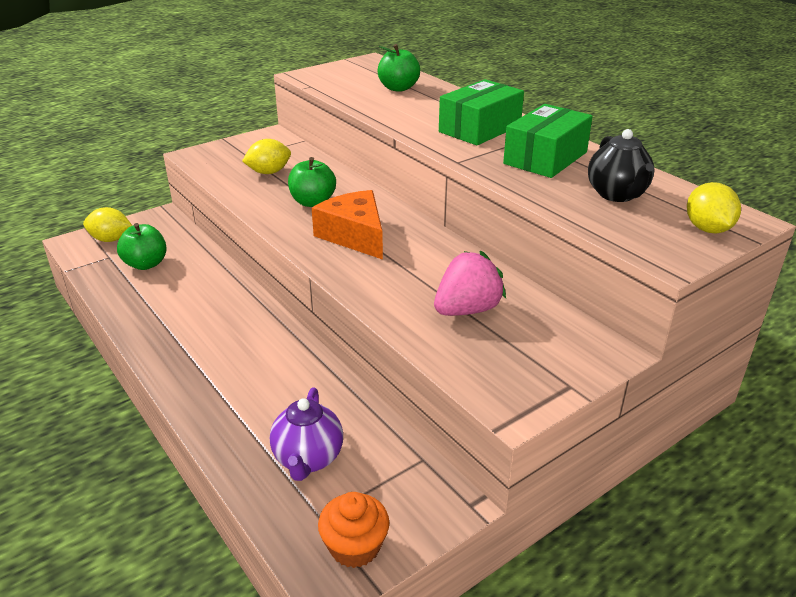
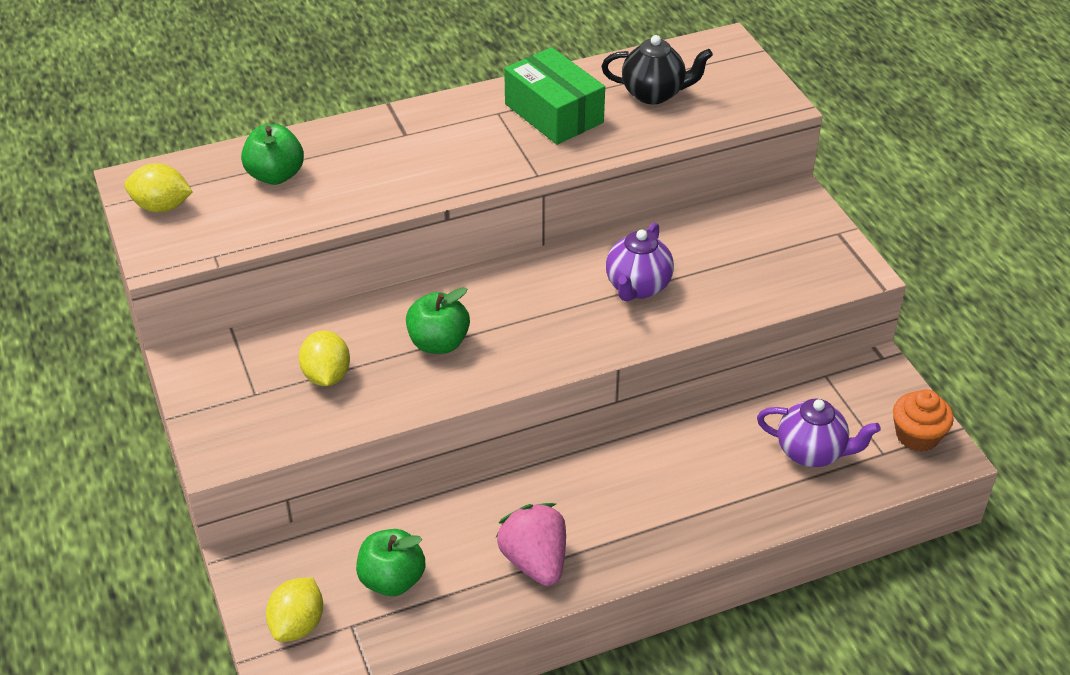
camera: 75 degrees left, 10 degrees up
(355, 235) = (540, 318): orange cheese -> none
(414, 273) = (637, 287): none -> purple teapot
(467, 310) = (714, 265): pink strawberry -> pink strawberry (535, 561)
(480, 129) = (453, 138): green box -> none
(707, 229) = (734, 67): yellow lemon -> yellow lemon (162, 207)

